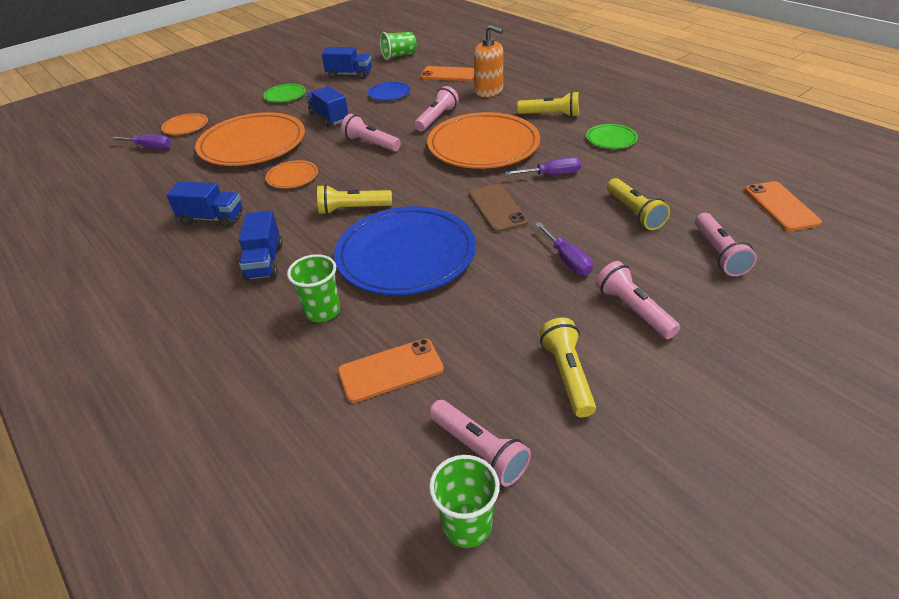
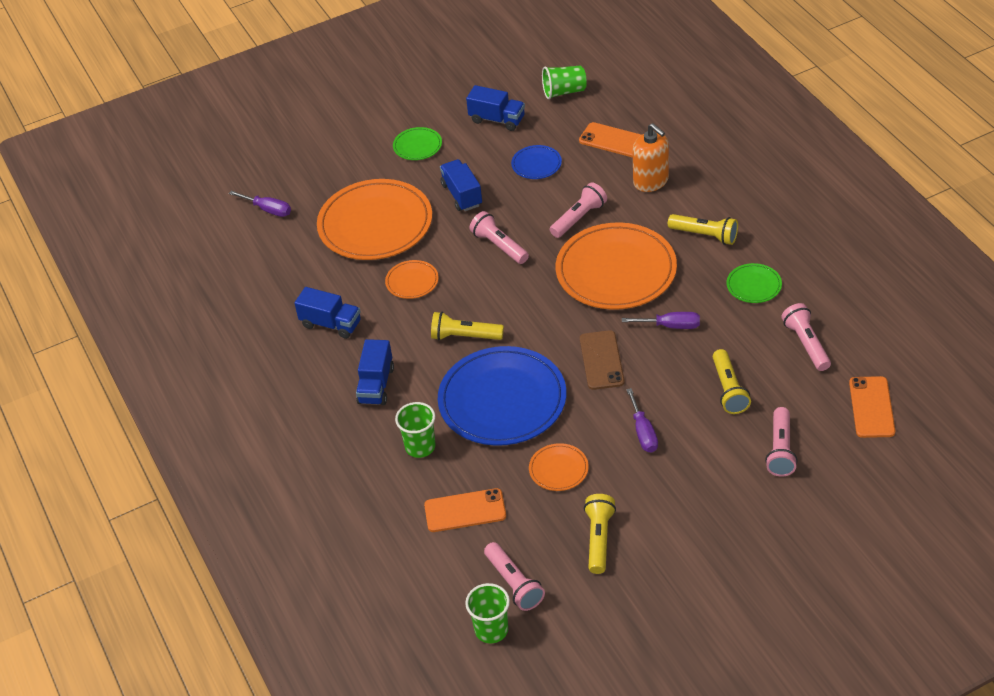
camera: 15 degrees right, 5 degrees up
(185, 126) = (305, 181): orange plate -> orange plate (558, 469)
(633, 310) = (677, 492): pink flashlight -> pink flashlight (806, 344)

